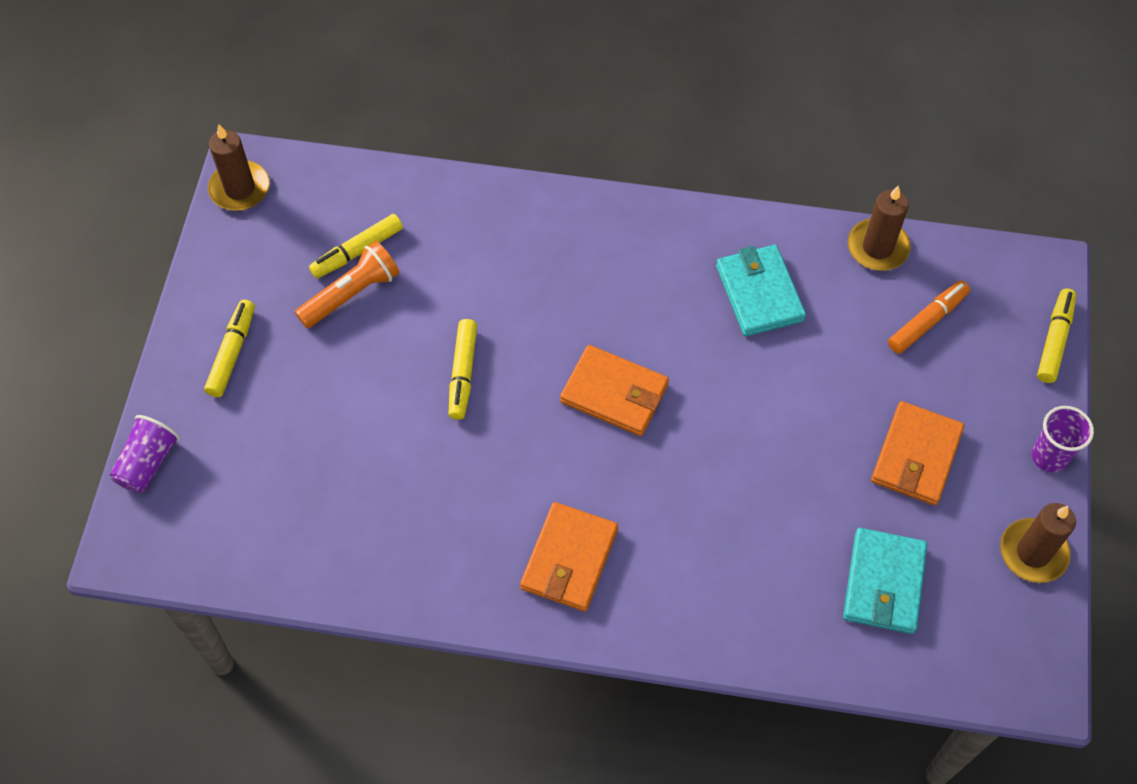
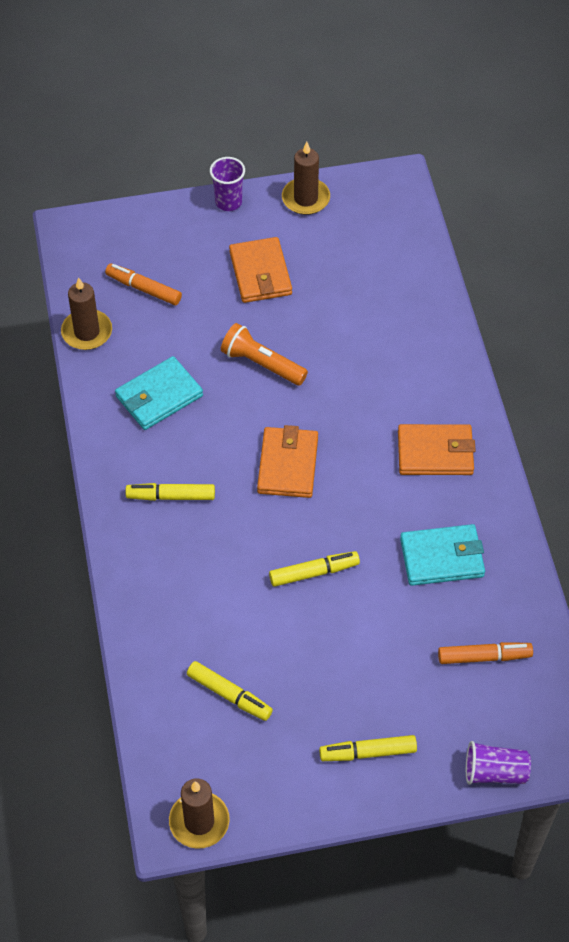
camera: 110 degrees left, 5 degrees down
(281, 506) = (484, 657): none -> orange marker
(351, 294) = (273, 682): orange flashlight -> orange flashlight (262, 364)
(883, 583) = (365, 271): turquoise wallet -> turquoise wallet (442, 558)
(916, 456) = (260, 273): orange wallet -> orange wallet turned 75 degrees clockwise
(1054, 340) = (130, 214): yellow marker -> yellow marker (171, 496)

